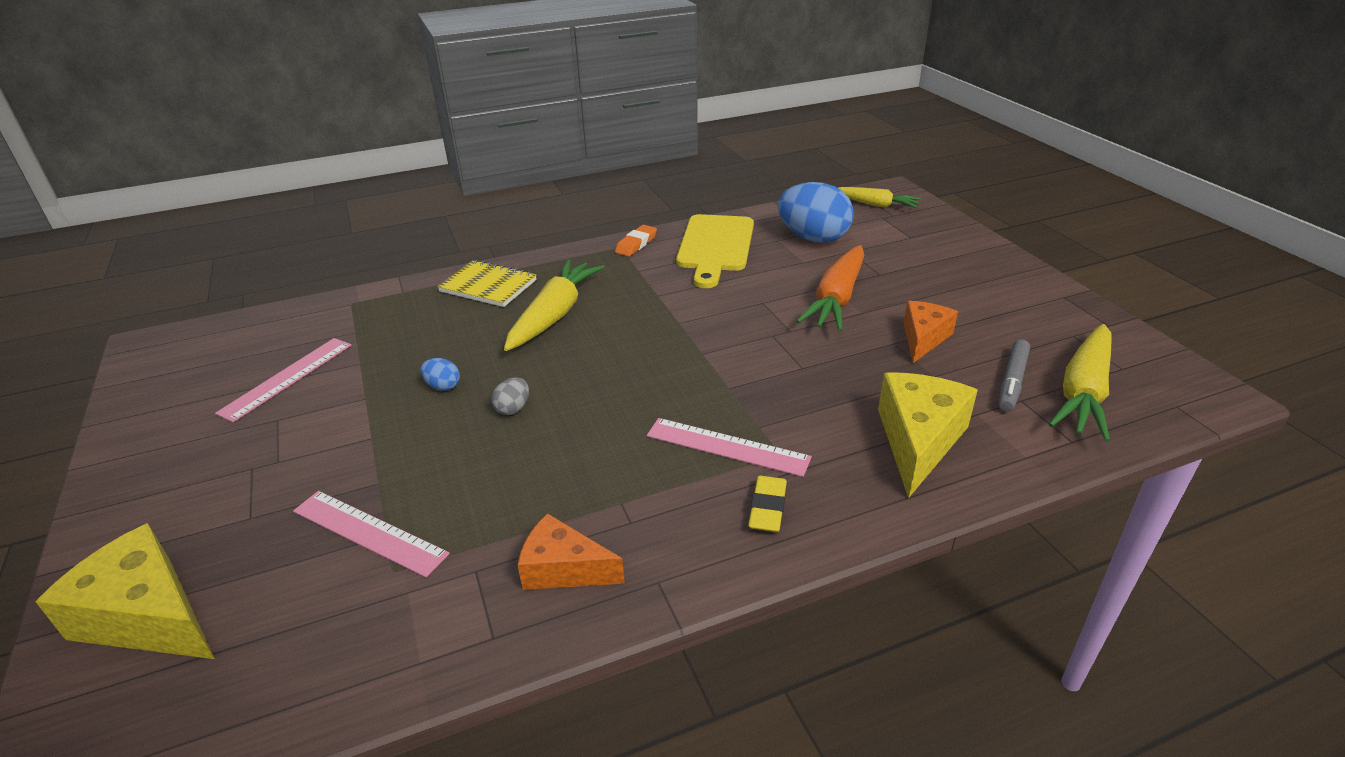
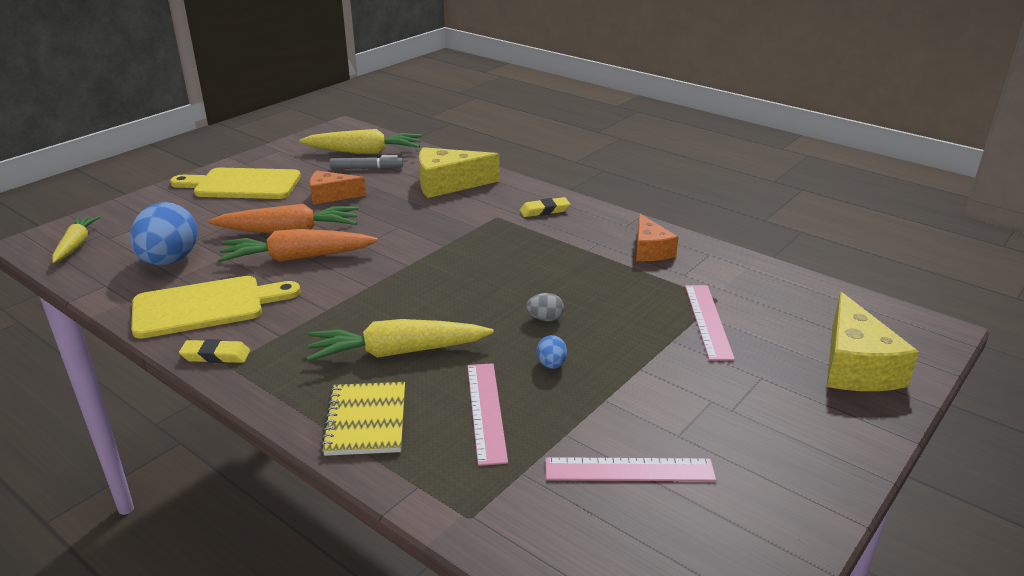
camera: 120 degrees left, 5 degrees down
(636, 244) = (216, 356): orange eraser -> yellow eraser
(727, 447) = (506, 232): pink ruler -> pink ruler (486, 411)
(771, 295) = (297, 258): none -> orange carrot
(987, 288) = (242, 185): none -> yellow cutting board

